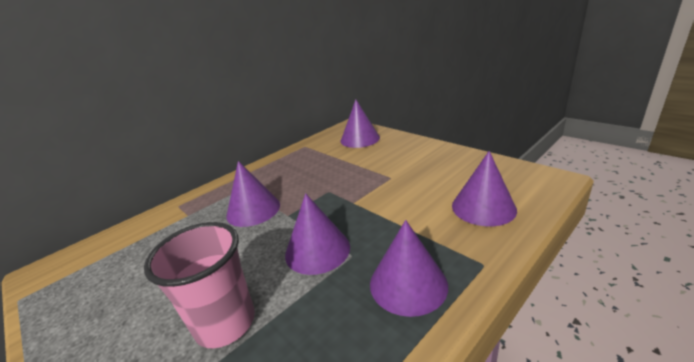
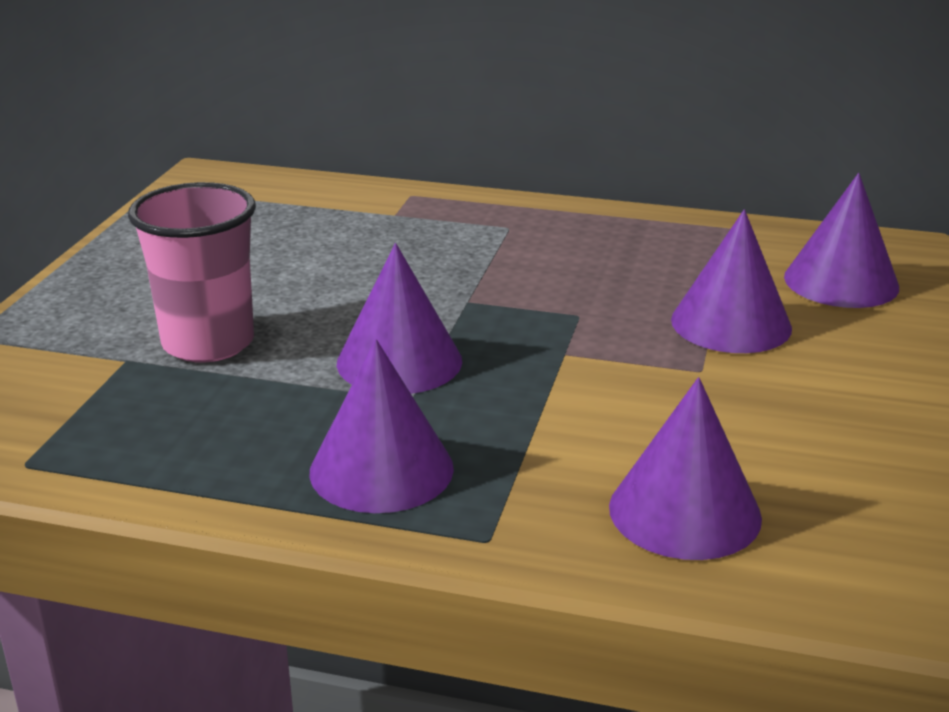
camera: 55 degrees right, 0 degrees up
(253, 210) = (455, 263): purple cone -> purple cone (731, 323)

